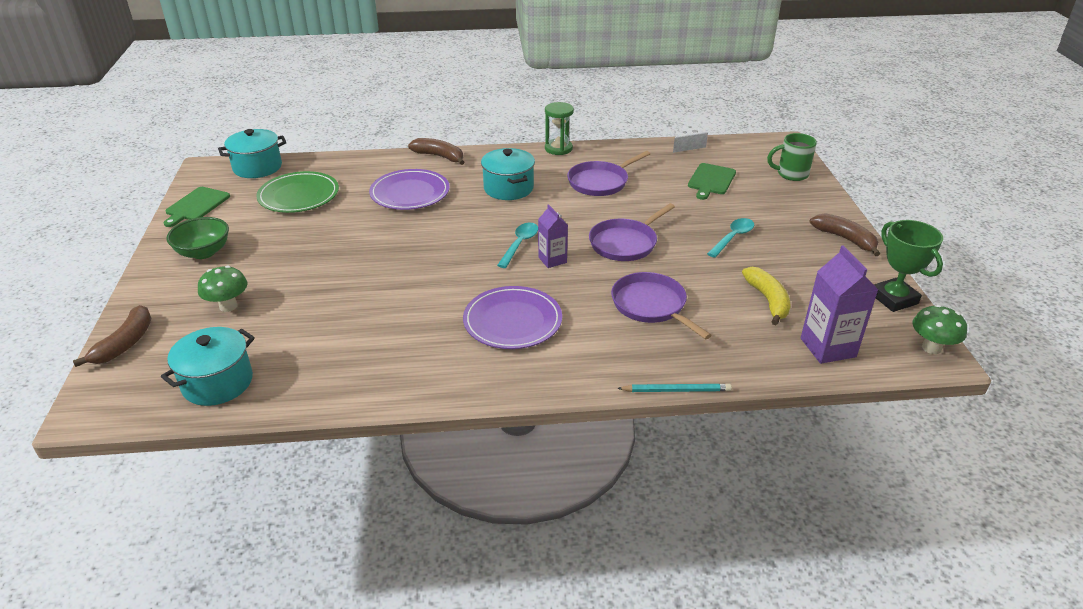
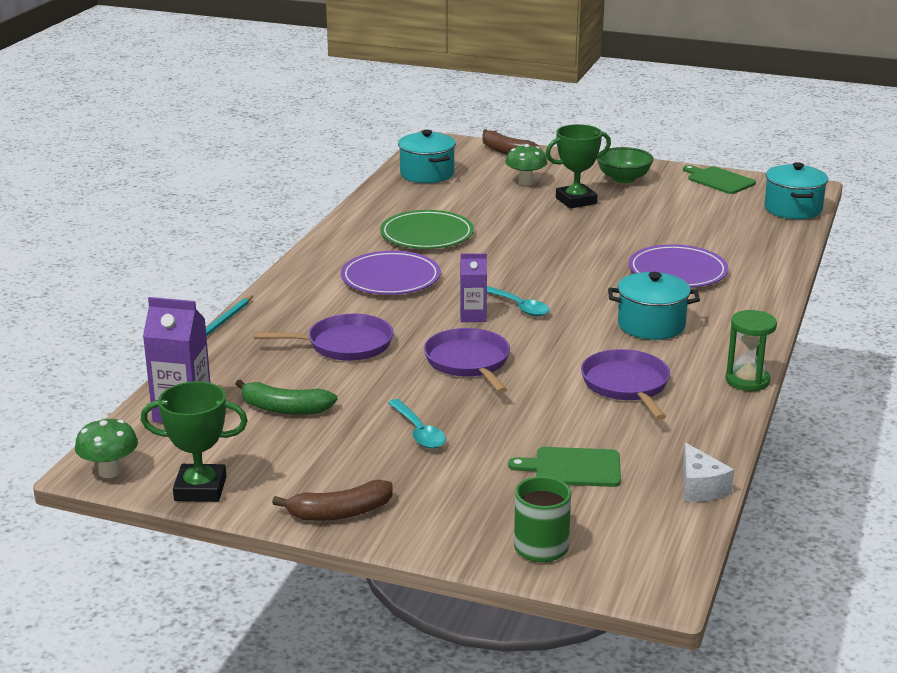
camera: 115 degrees right, 10 degrees down
(273, 266) = (576, 201): none -> green trophy
(299, 196) = (709, 221): green plate -> green plate (427, 235)
(439, 156) = (767, 301): brown banana -> none
(711, 180) = (573, 468): green cutting board -> green cutting board turned 45 degrees counterclockwise
(768, 300) = (284, 409): yellow banana -> green banana

